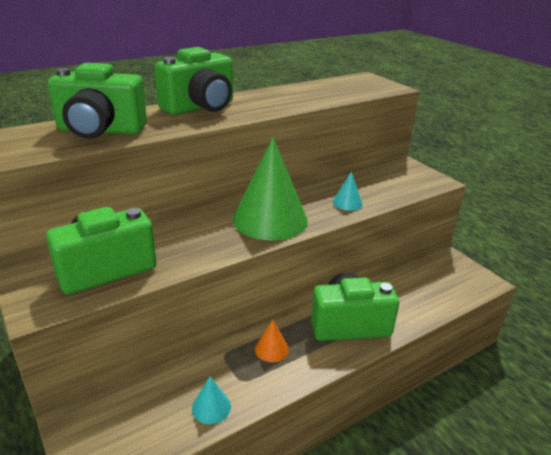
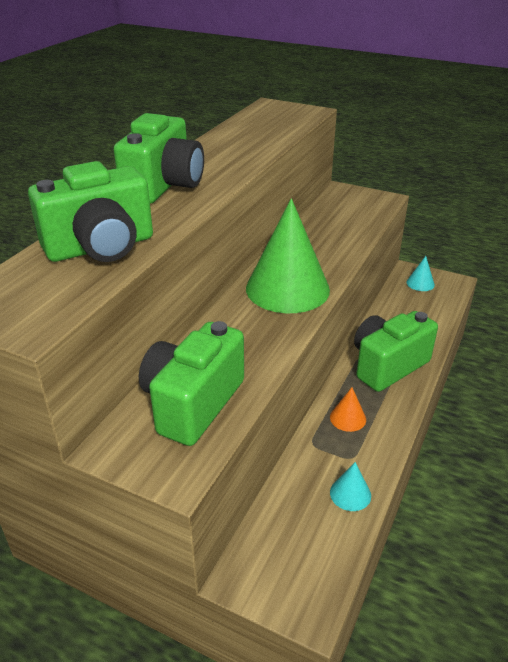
camera: 30 degrees left, 5 degrees up
(347, 203) = (335, 246): turquoise cone -> turquoise cone (420, 283)

